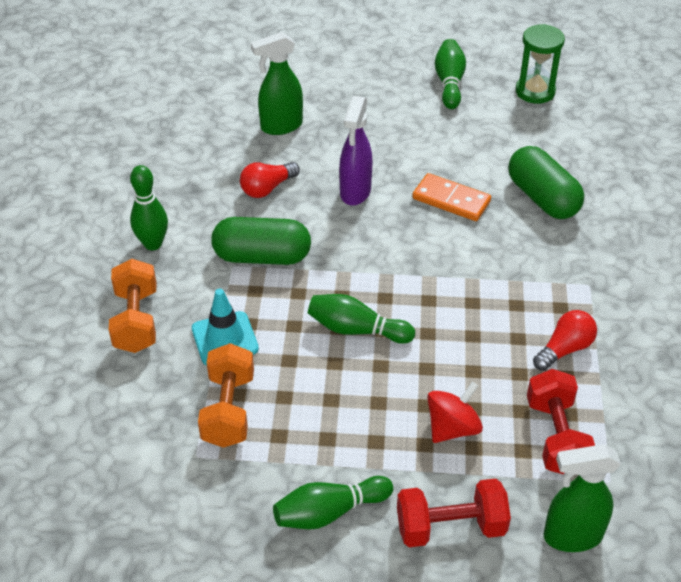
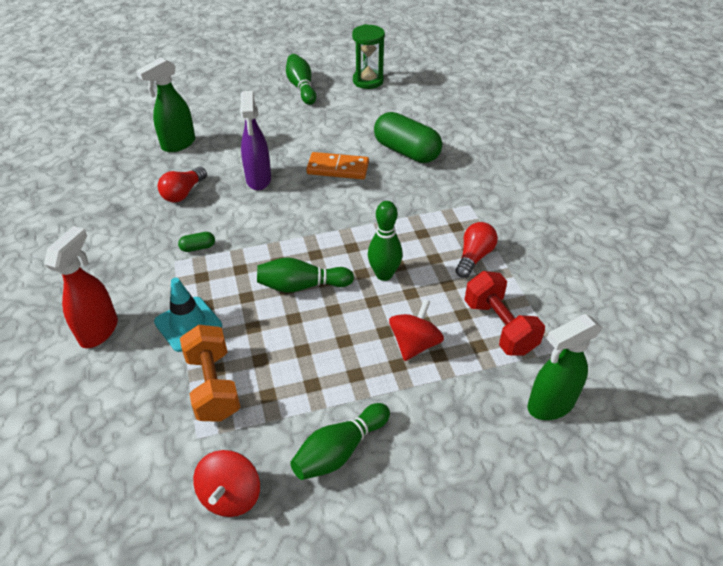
camera: 20 degrees left, 0 degrees up
(136, 321) = (99, 330): orange dumbbell -> red spray bottle
(153, 244) = (95, 261): green bowling pin -> green bowling pin (384, 274)
(209, 520) = (230, 495): none -> red spinning top
(262, 256) = (198, 247): green capsule -> green capsule, size x0.41
(450, 527) = (449, 429): red dumbbell -> none

